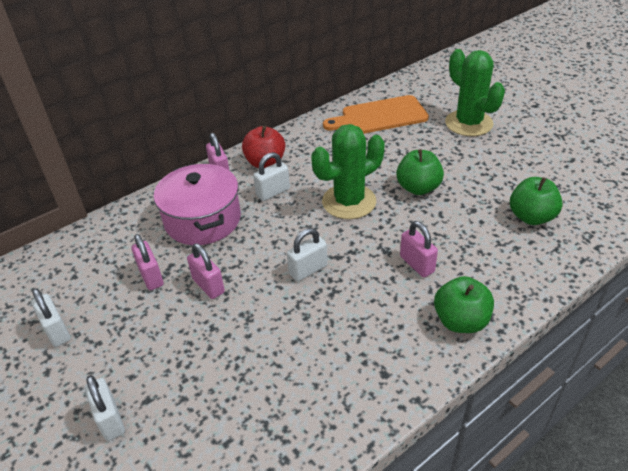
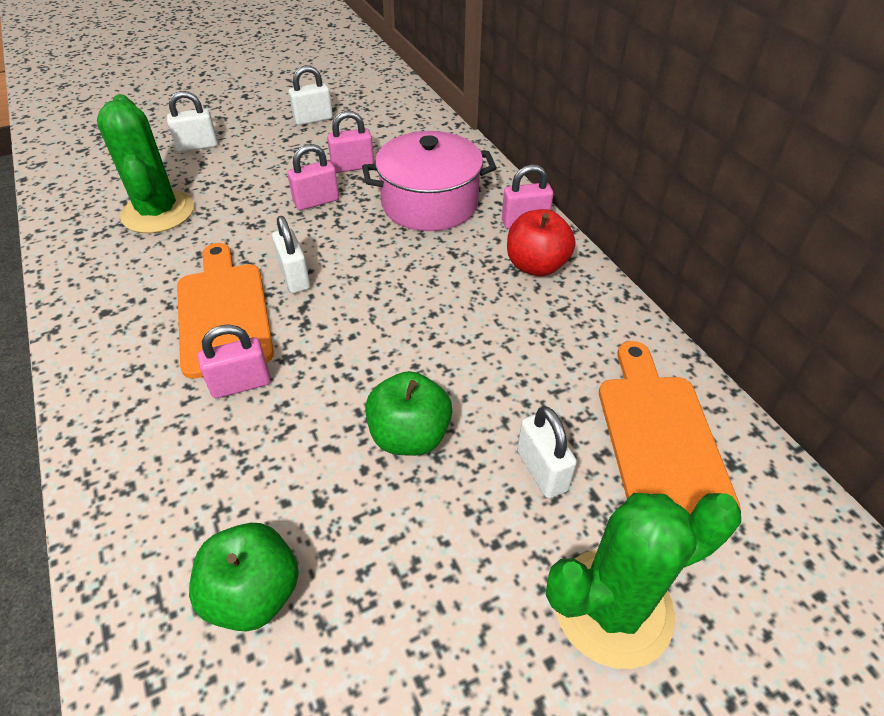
camera: 100 degrees right, 5 degrees up
(273, 192) = (462, 265): white padlock -> white padlock (542, 470)
(349, 202) = (410, 339): green cactus -> green cactus (158, 212)
(358, 297) = (223, 313): none -> orange cutting board
(460, 321) = (117, 402): green apple -> none

